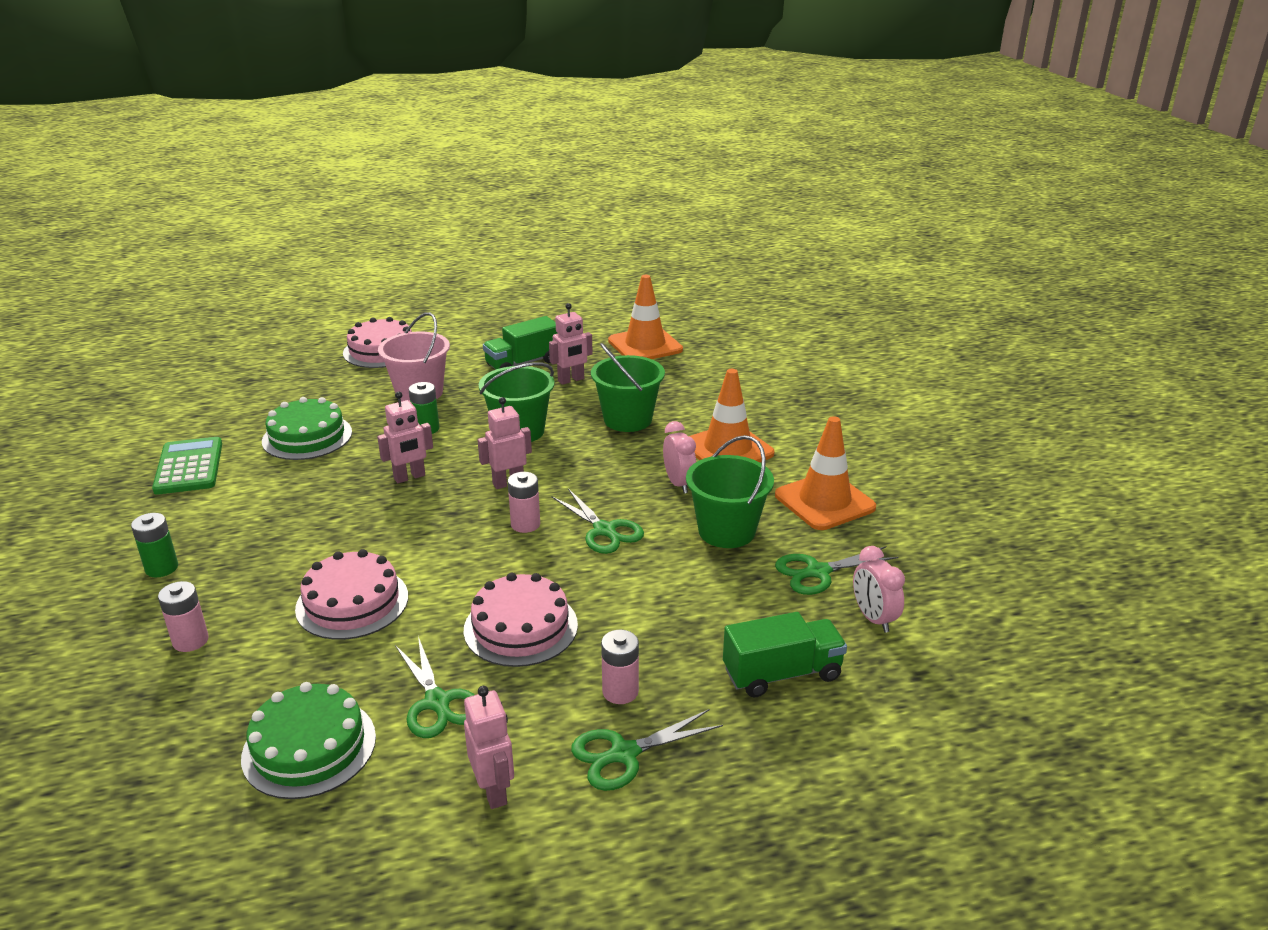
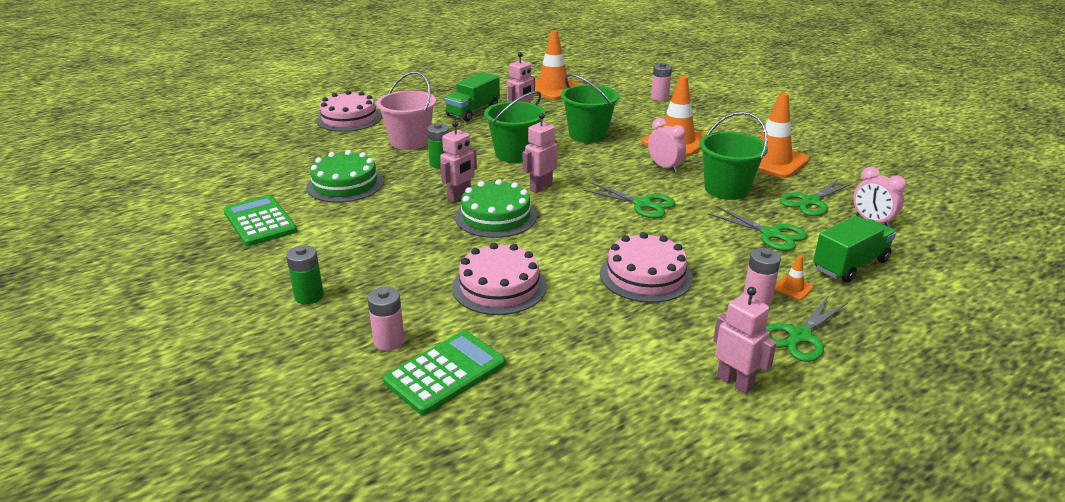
camera: 20 degrees left, 0 degrees up
(211, 692) = (445, 372): none -> green calculator
(309, 747) = (566, 390): green cake -> green cake (496, 216)
(437, 702) = (634, 336): green scissors -> green scissors (770, 234)
(525, 524) = (581, 211): pink battery -> pink battery (659, 98)
(678, 688) = (793, 288): none -> orange traffic cone

